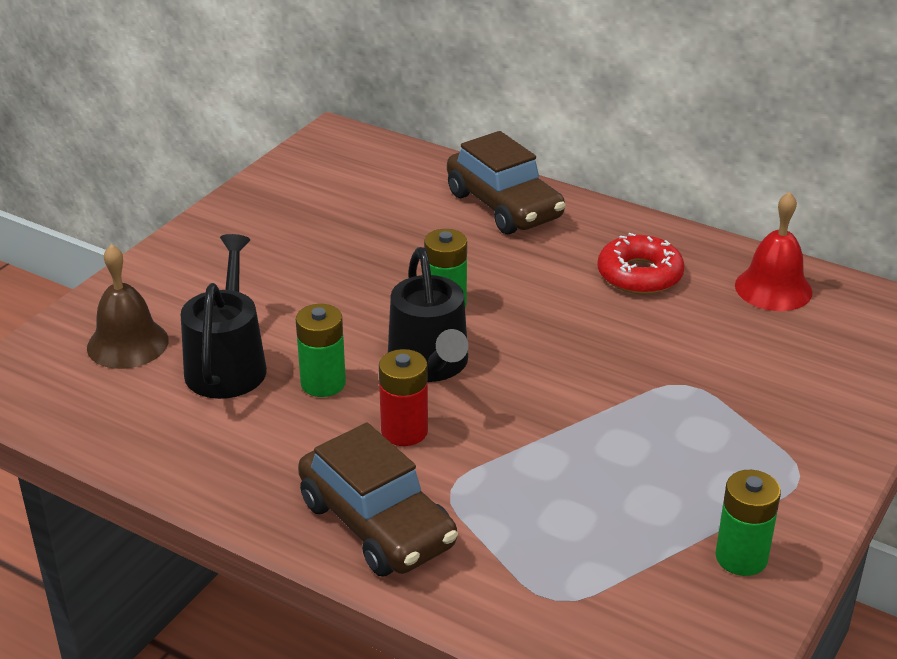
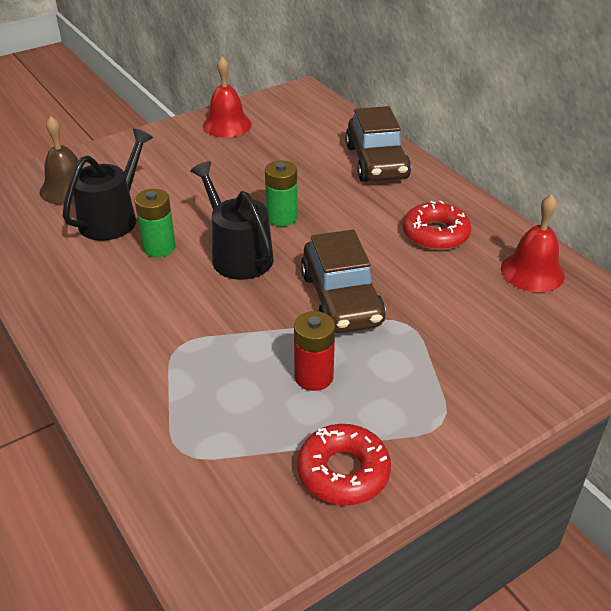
camera: 25 degrees right, 5 degrees up
(272, 204) = (227, 125): none -> red bell
(377, 524) = (111, 353): brown car -> brown car (341, 299)
(404, 431) = (182, 295): red battery -> red battery (313, 377)
(430, 364) = (238, 255): black watering can -> black watering can turned 135 degrees clockwise
(741, 557) = (343, 472): green battery -> red donut

